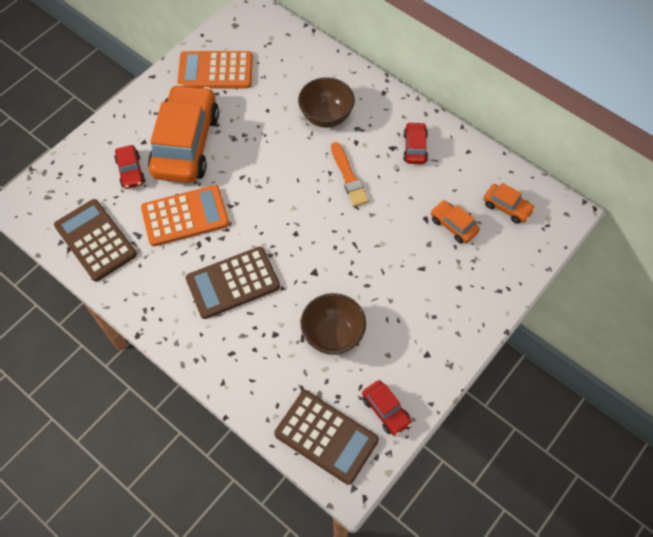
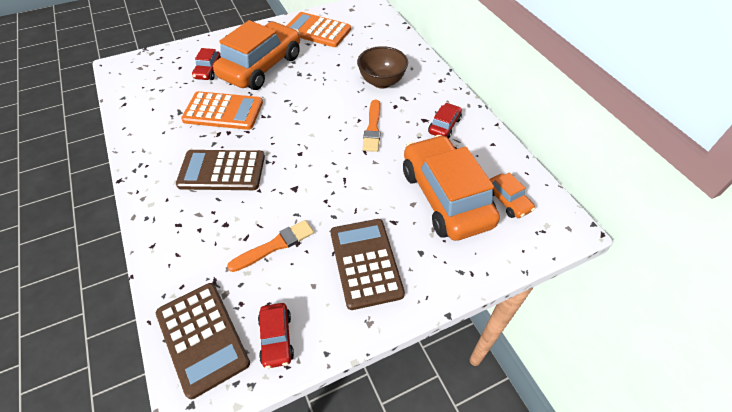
camera: 25 degrees right, 10 degrees down
(95, 240) = (147, 105): brown calculator -> brown calculator (365, 263)
(333, 335) = (274, 245): brown bowl -> orange brush
(453, 225) = (445, 197): orange car -> orange car, size x2.30

